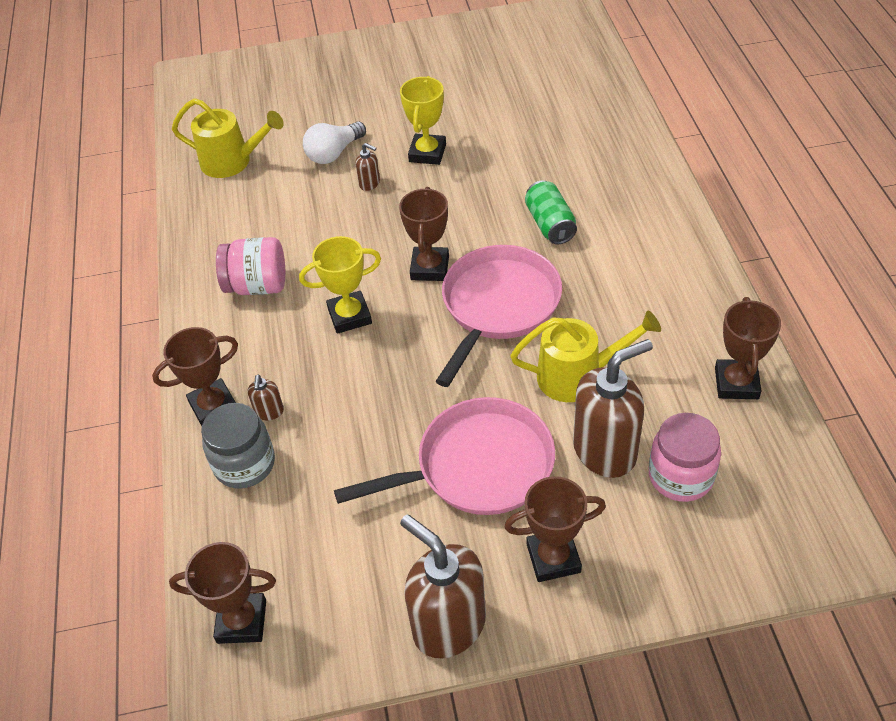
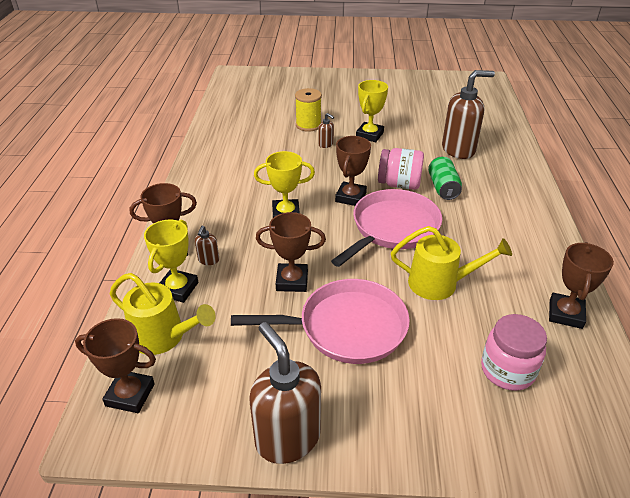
camera: 10 degrees right, 10 degrees down
(233, 162) = (243, 119): yellow watering can -> yellow watering can (164, 337)
(244, 464) = (178, 289): grey jar -> yellow trophy
(257, 285) = (231, 186): pink jar -> pink jar (399, 184)
(334, 153) = (308, 125): white light bulb -> yellow spool
(553, 558) = (387, 407): brown trophy -> brown trophy (292, 281)
(605, 451) = (449, 338): brown soap dispenser -> brown soap dispenser (458, 150)

